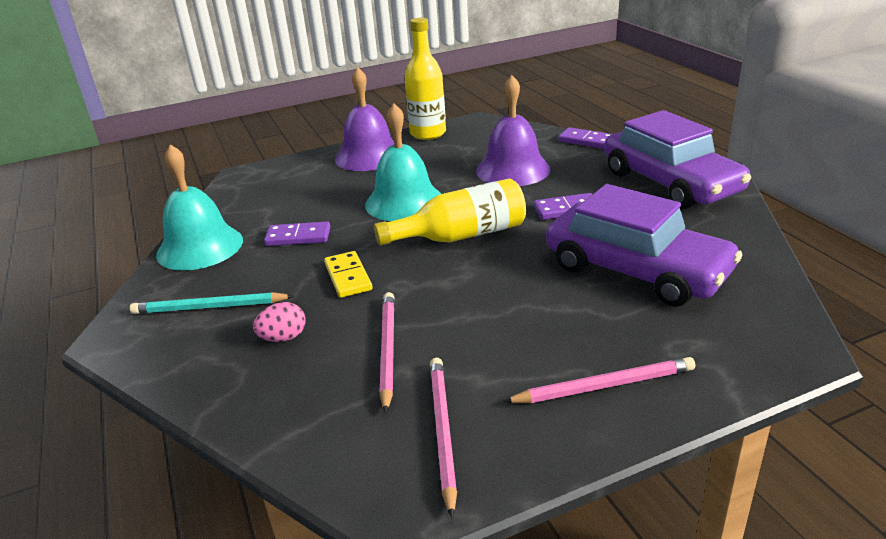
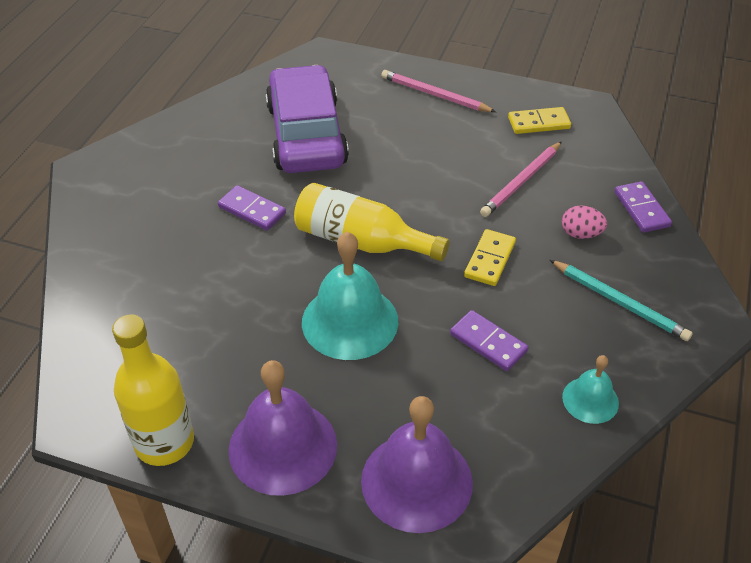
camera: 140 degrees left, 15 degrees up
(200, 247) = (590, 400): turquoise bell -> turquoise bell, size x0.54
(442, 431) = (539, 123): pink pencil -> yellow domino
(513, 169) = (203, 291): purple bell -> purple bell (416, 481)
(586, 141) = (76, 281): purple domino -> purple domino (641, 209)
(670, 182) = (139, 180): purple car -> none

